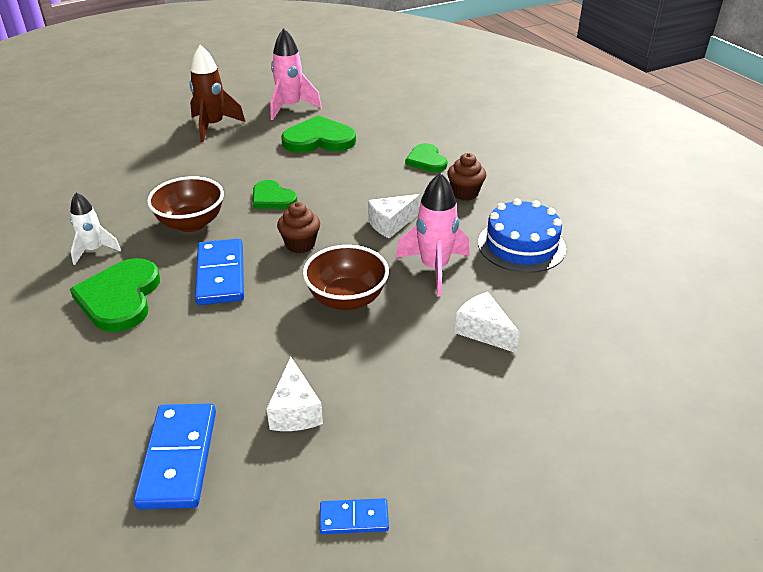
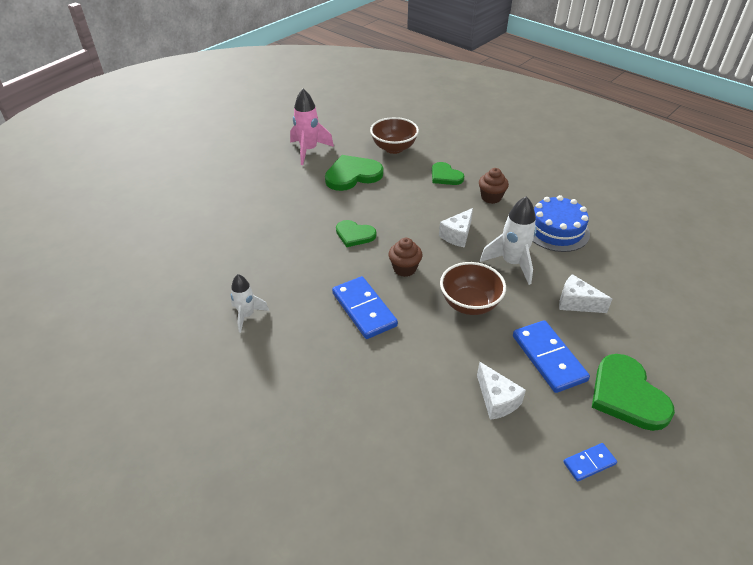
camera: 20 degrees left, 5 degrees up
(120, 298) = (301, 350): green heart -> green heart (627, 395)
(178, 458) = (443, 461): blue domino -> blue domino (548, 358)
(191, 223) = (307, 272): brown bowl -> brown bowl (394, 148)
(213, 126) = (258, 181): brown rocket -> none
(434, 268) = (512, 263): pink rocket -> white rocket

